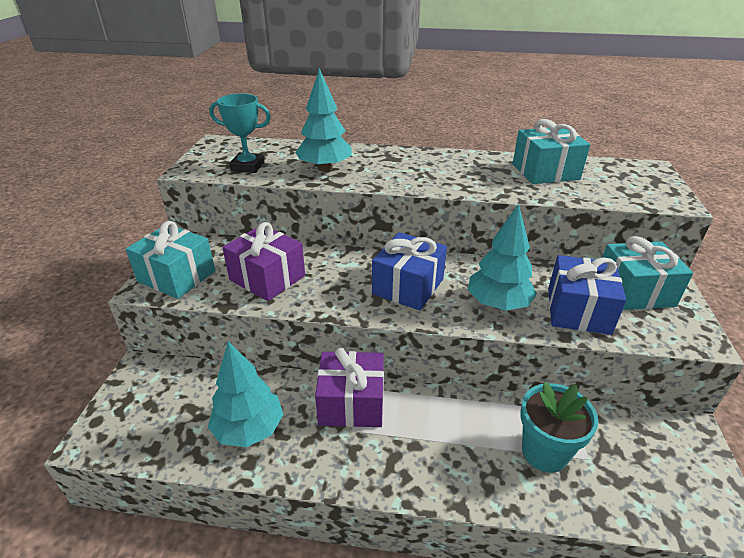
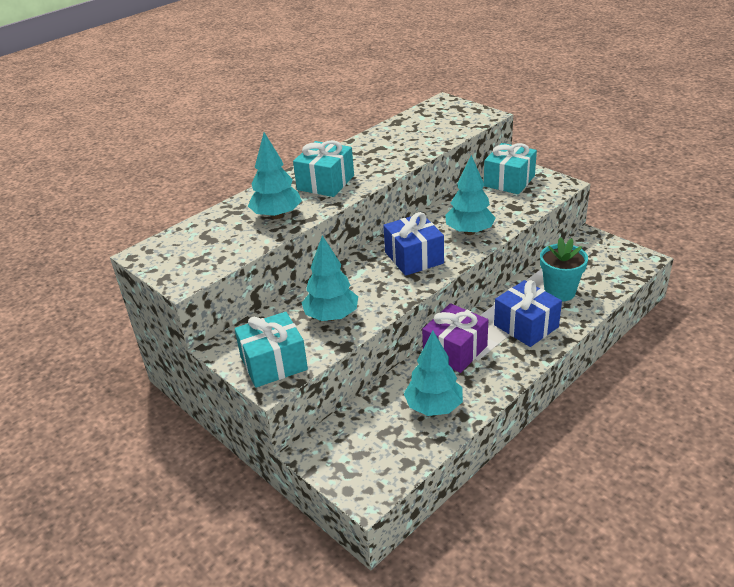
camera: 50 degrees left, 0 degrees up
(248, 166) = (221, 250): turquoise trophy -> none
(267, 278) = (331, 316): purple gift -> turquoise tree
(545, 171) = (402, 135): turquoise gift -> turquoise gift (325, 183)
(578, 310) = (504, 207): blue gift -> blue gift (526, 326)

